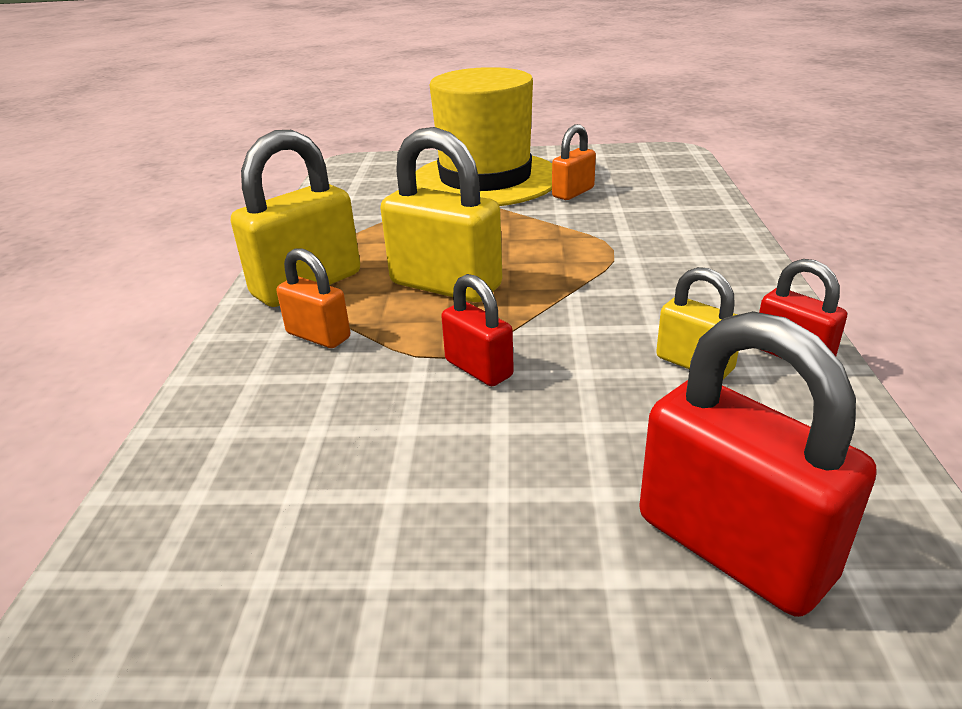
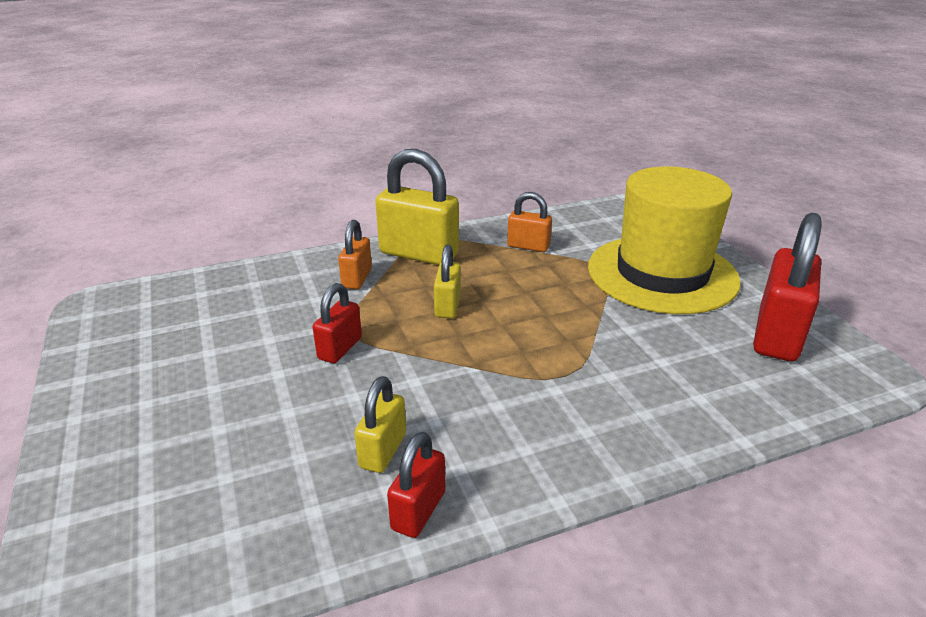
camera: 65 degrees right, 0 degrees up
(445, 285) = (447, 306): yellow padlock -> yellow padlock, size x0.55
(573, 192) = (676, 327): orange padlock -> orange padlock (528, 246)
(733, 547) = (170, 493): red padlock -> red padlock (777, 335)

